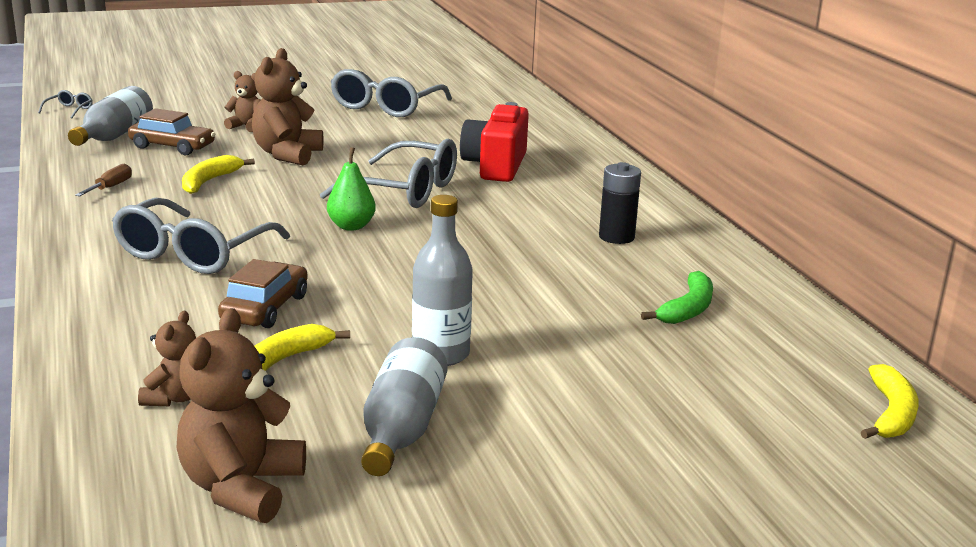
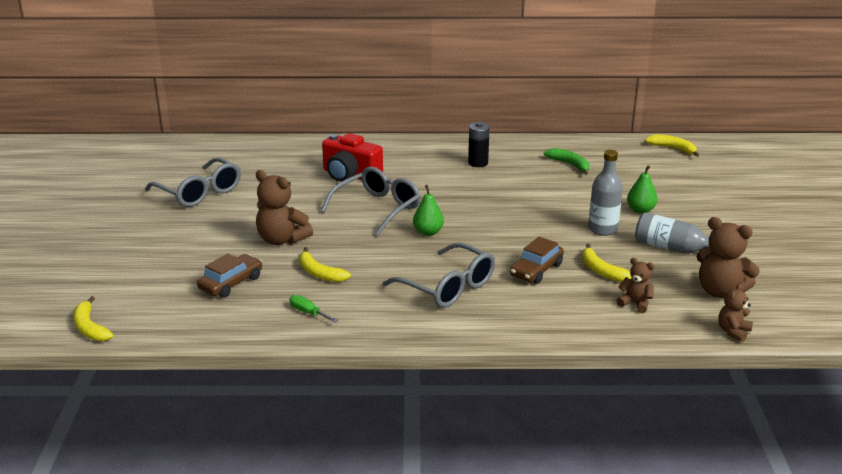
camera: 70 degrees left, 5 degrees up
(69, 110) = (90, 328): grey glasses -> yellow banana
(111, 187) = (308, 312): brown screwdriver -> green screwdriver
(114, 135) = (183, 307): grey bottle -> none
(246, 126) = (204, 249): brown teddy bear -> brown teddy bear (733, 331)
(265, 308) = (536, 270): brown car -> brown car turned 90 degrees counterclockwise
(546, 388) = (640, 210): none -> green pear

